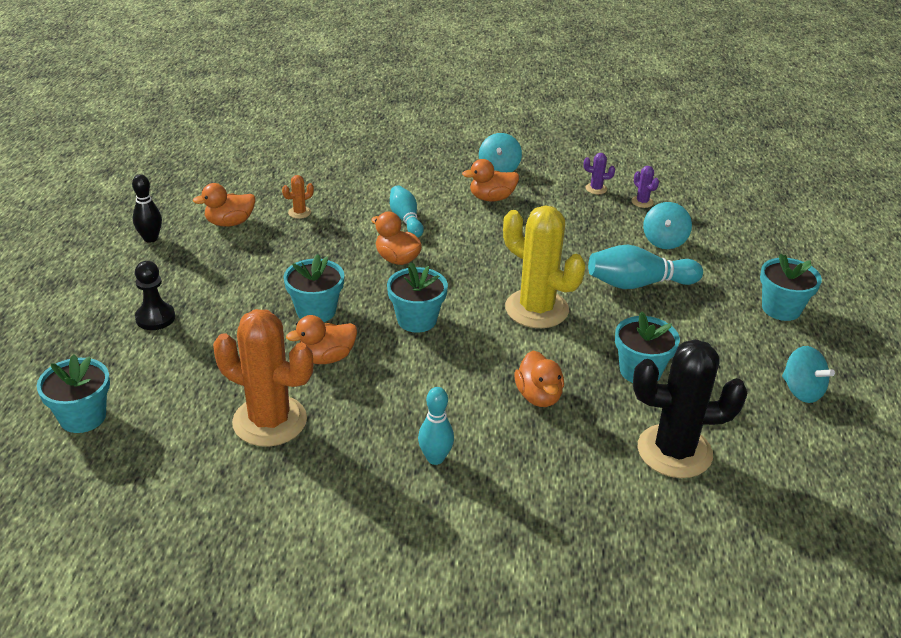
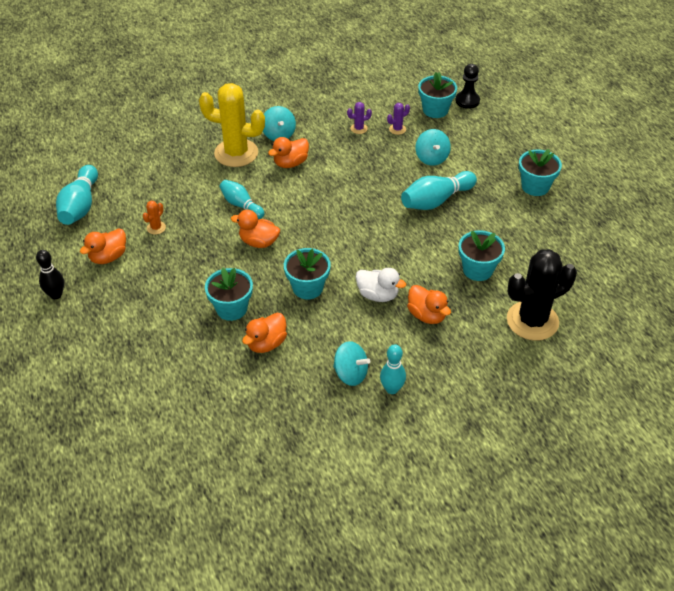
camera: 25 degrees left, 10 degrees up
(83, 417) = (127, 463): turquoise flower pot -> turquoise flower pot (435, 110)
(155, 318) = (116, 362): black pawn -> black pawn (467, 101)
(241, 171) = (80, 206): none -> turquoise bowling pin
(270, 421) = (263, 409): orange cactus -> none
(494, 355) = (378, 295): none -> white duck
(536, 309) = (382, 247): yellow cactus -> yellow cactus (236, 153)
(642, 202) = (397, 129): purple cactus -> purple cactus turned 60 degrees counterclockwise
(801, 391) = (580, 245): turquoise spinning top -> turquoise spinning top (350, 374)

